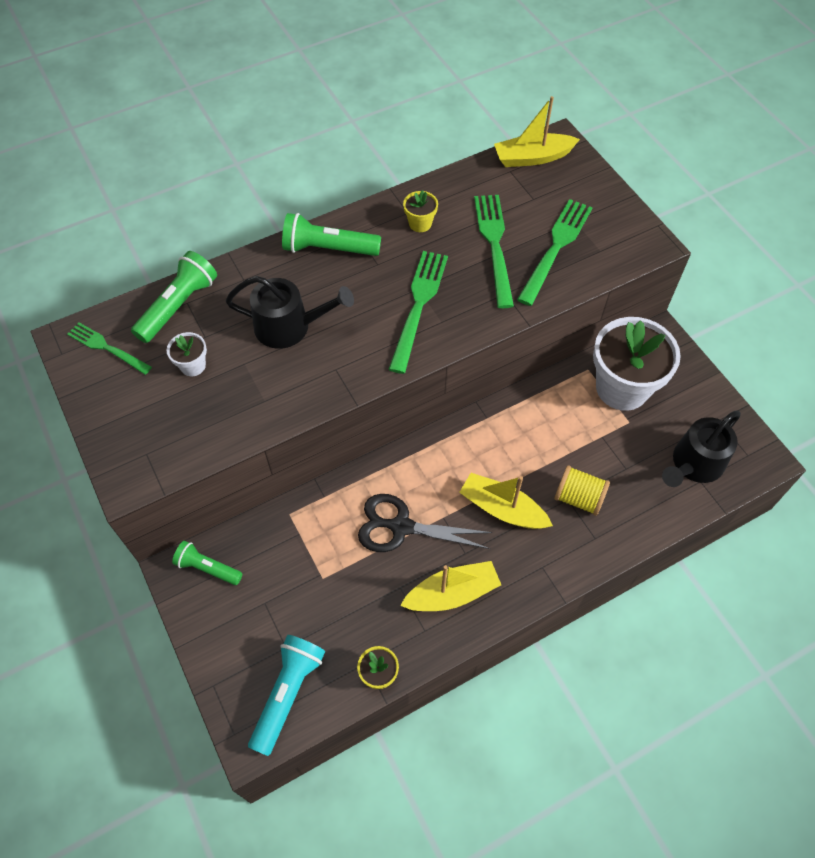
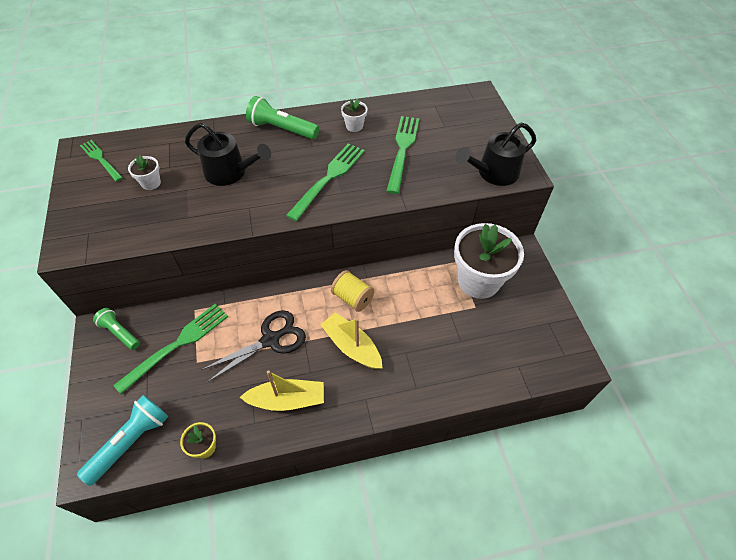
camera: 15 degrees right, 5 degrees down
(179, 306) = (162, 144): green flashlight -> none
(401, 527) = (270, 340): black scissors -> black scissors turned 120 degrees clockwise
(420, 223) = (354, 126): yellow flower pot -> white flower pot
(532, 158) = (455, 100): yellow boat -> none
(556, 247) = (448, 161): green fork -> green fork (177, 344)
(578, 498) = (414, 353): yellow spool -> yellow spool (352, 298)
(694, 464) = (517, 351): black watering can -> black watering can (494, 173)

